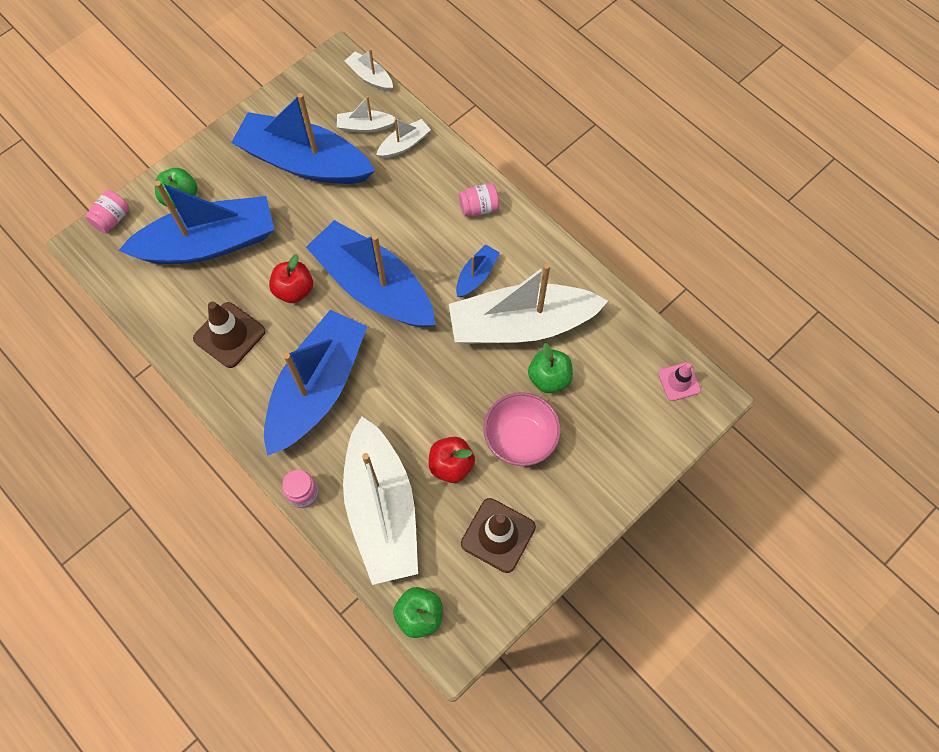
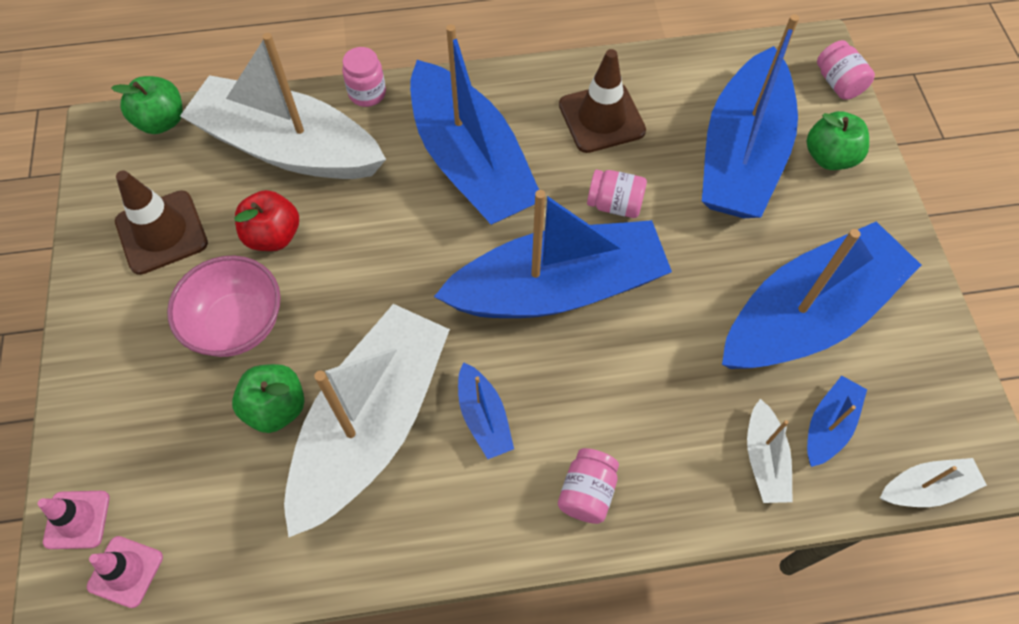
camera: 125 degrees right, 5 degrees down
(294, 290) = (614, 204): red apple -> pink jar
(365, 126) = (828, 425): white boat -> blue boat
(678, 427) = (77, 519): none -> pink traffic cone

